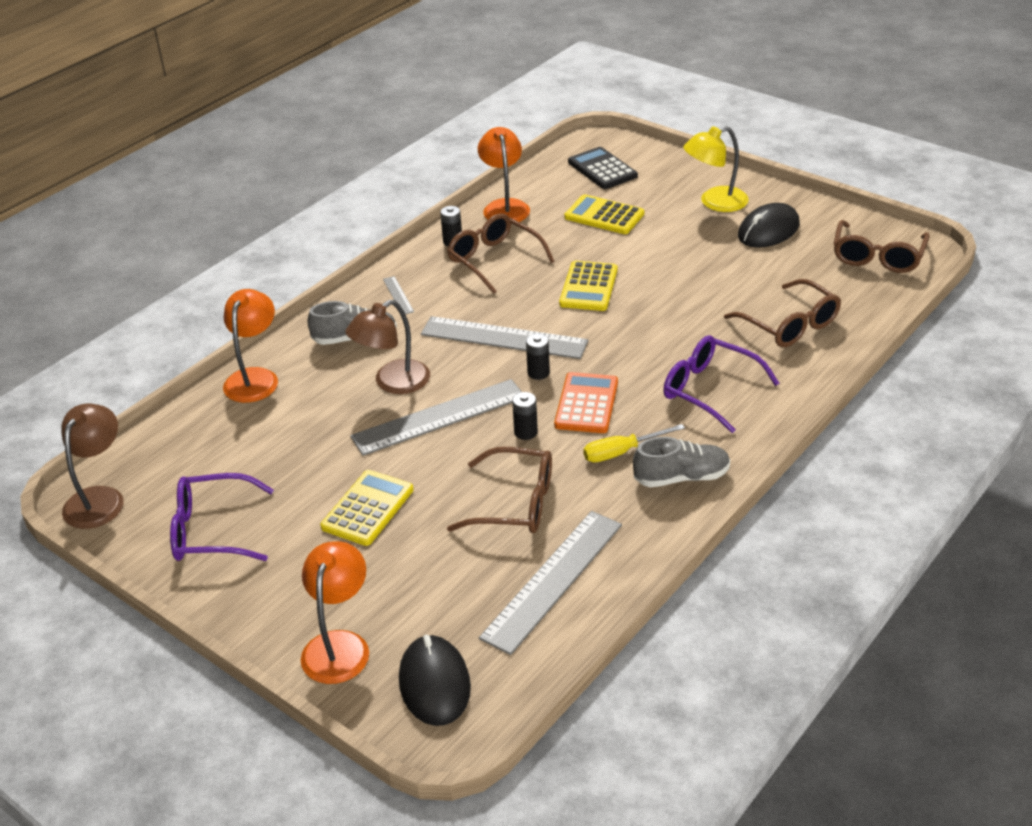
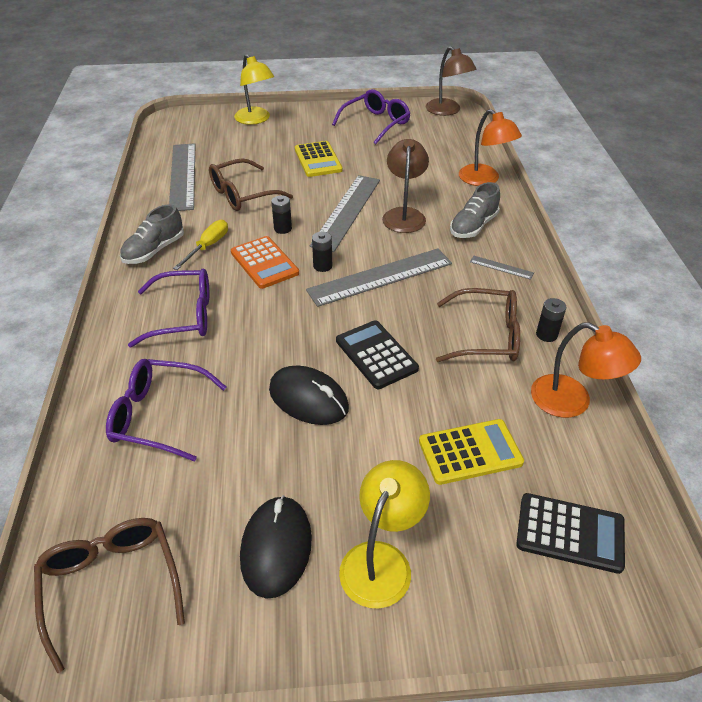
camera: 135 degrees right, 5 degrees up
(339, 645) = (256, 119): orange lamp -> yellow lamp
(435, 683) = (197, 127): black mouse -> black mouse (308, 399)
(588, 287) = (376, 355): yellow calculator -> black calculator
(789, 325) = (159, 416): brown glasses -> purple glasses

